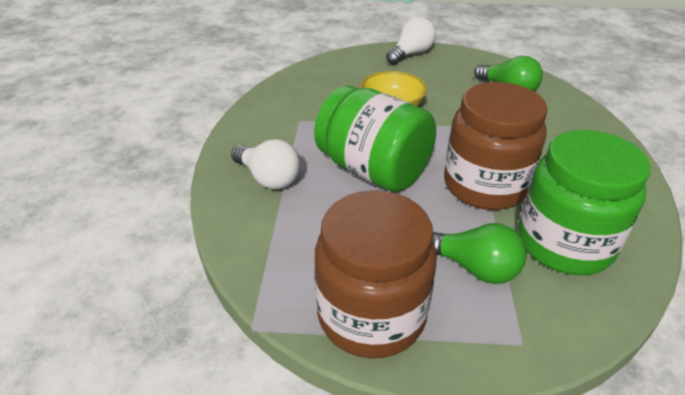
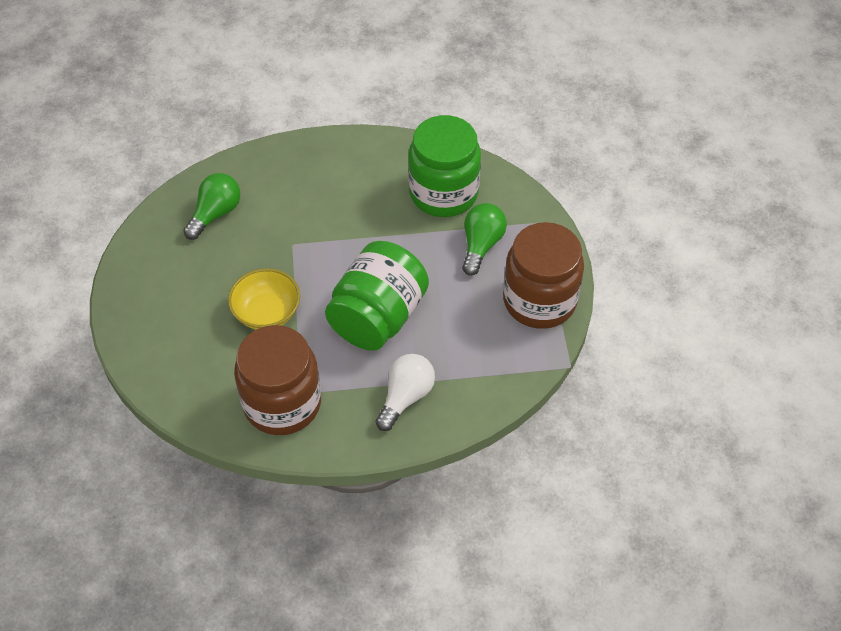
camera: 100 degrees left, 15 degrees up
(411, 54) = (132, 304): white light bulb -> none
(485, 186) = (385, 237): brown jar -> brown jar (282, 403)

